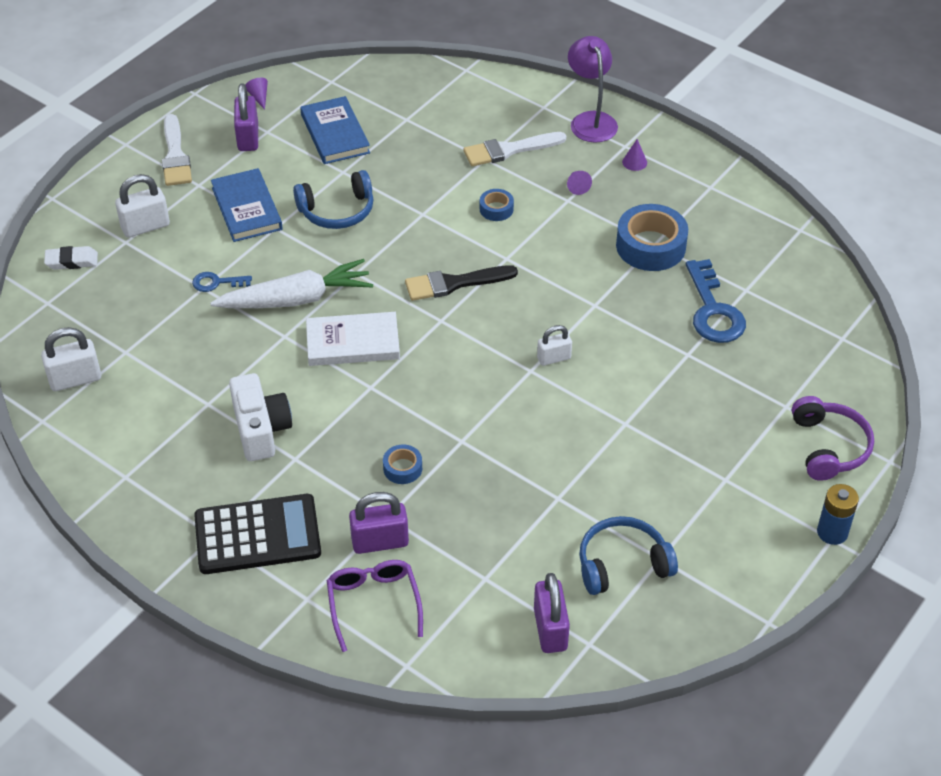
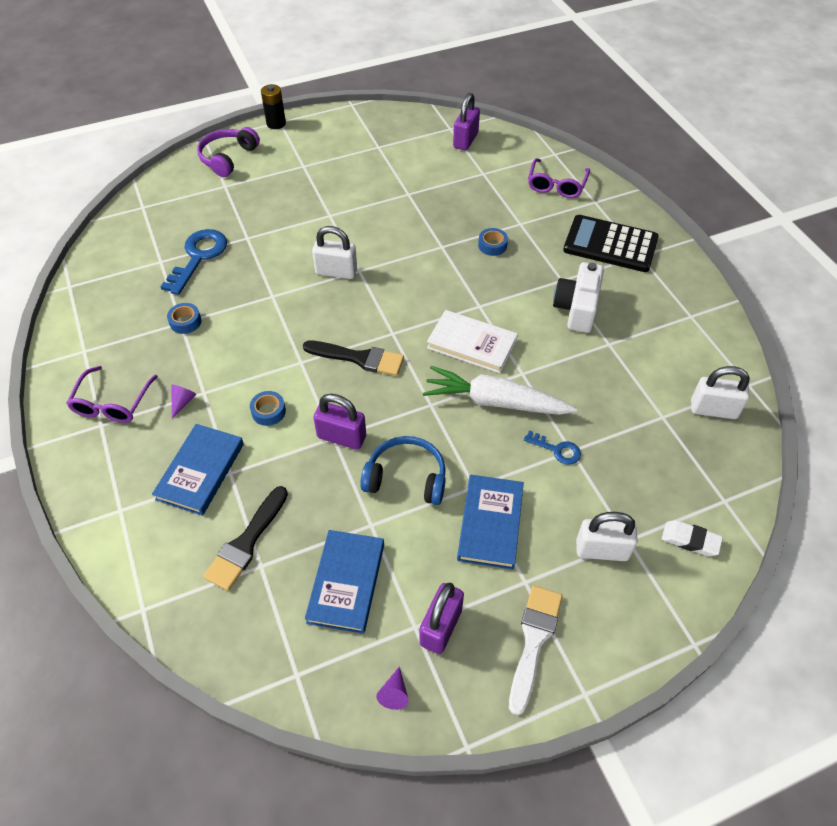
camera: 150 degrees left, 5 degrees up
(380, 542) = (533, 212): purple padlock -> purple padlock (341, 437)
(429, 126) = (246, 542): none -> black brush
(509, 150) = (200, 471): white brush -> blue book
(554, 358) = (336, 271): white padlock -> white padlock, size x1.54
(590, 120) = (97, 469): purple lamp -> none
(622, 564) = (401, 151): blue headphones -> none
(634, 162) = (112, 403): purple cone -> purple glasses
(650, 246) = (185, 322): blue tape -> blue tape, size x0.50
(832, 532) = (276, 123): blue battery -> black battery

